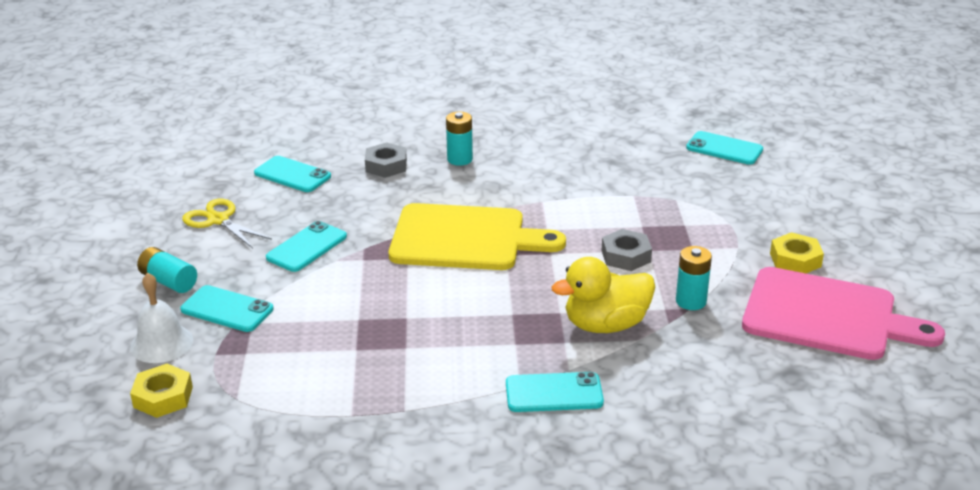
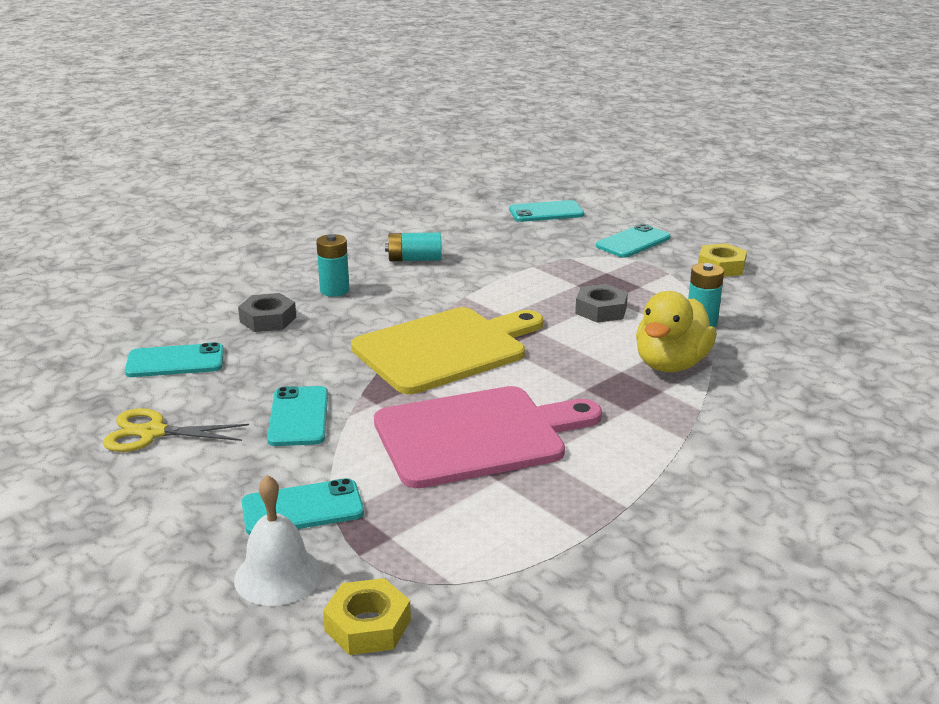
camera: 40 degrees left, 5 degrees down
(169, 281) = (186, 513): turquoise battery -> turquoise battery (414, 259)
(554, 393) = (720, 431): turquoise phone -> turquoise phone (633, 242)
(827, 316) = (802, 294): pink cutting board -> pink cutting board (477, 436)

